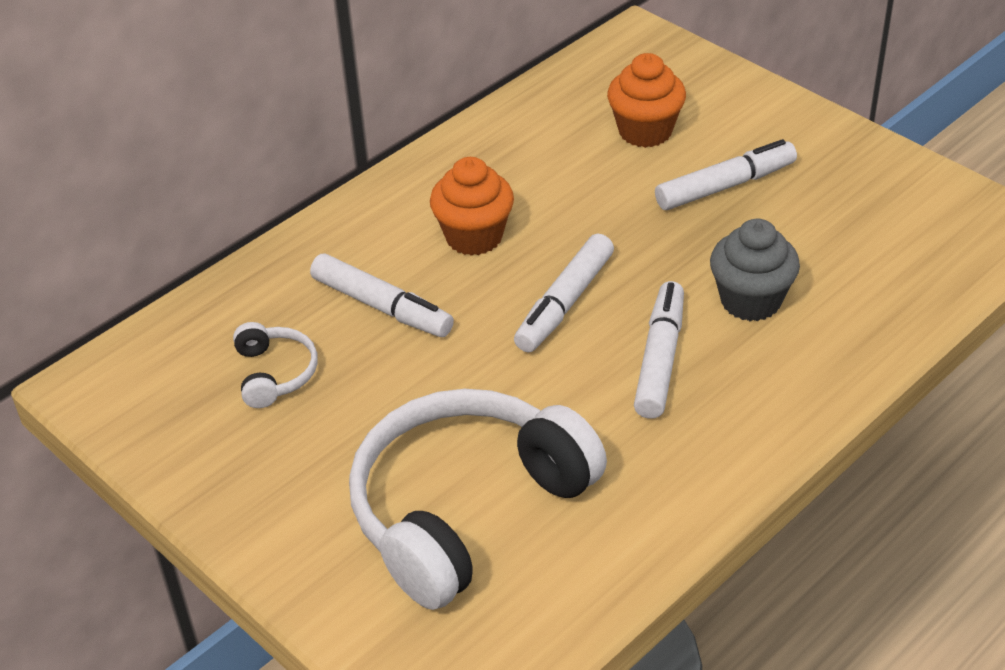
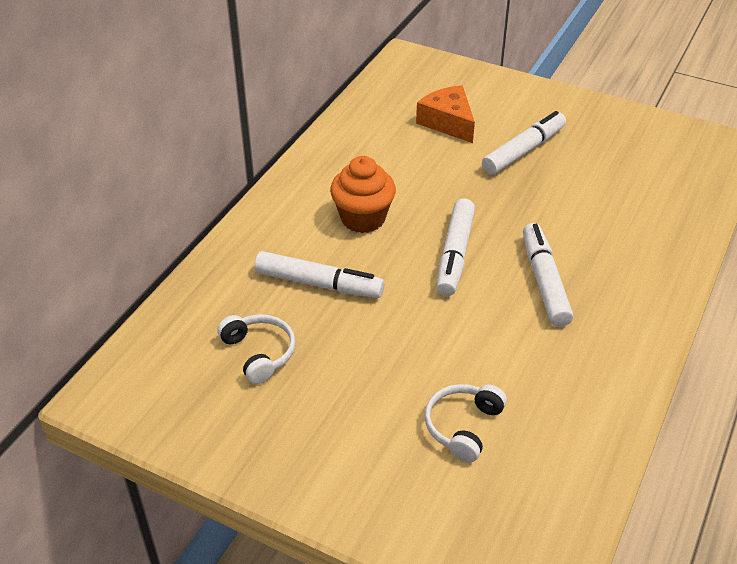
camera: 20 degrees left, 0 degrees up
(467, 509) = (463, 426): white headphones -> white headphones, size x0.43
(645, 131) = (448, 122): orange cupcake -> orange cheese
(750, 301) = (584, 227): grey cupcake -> none

